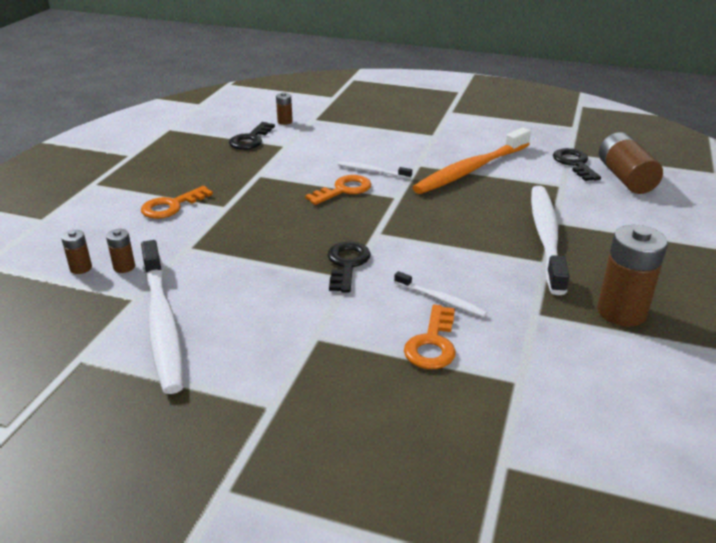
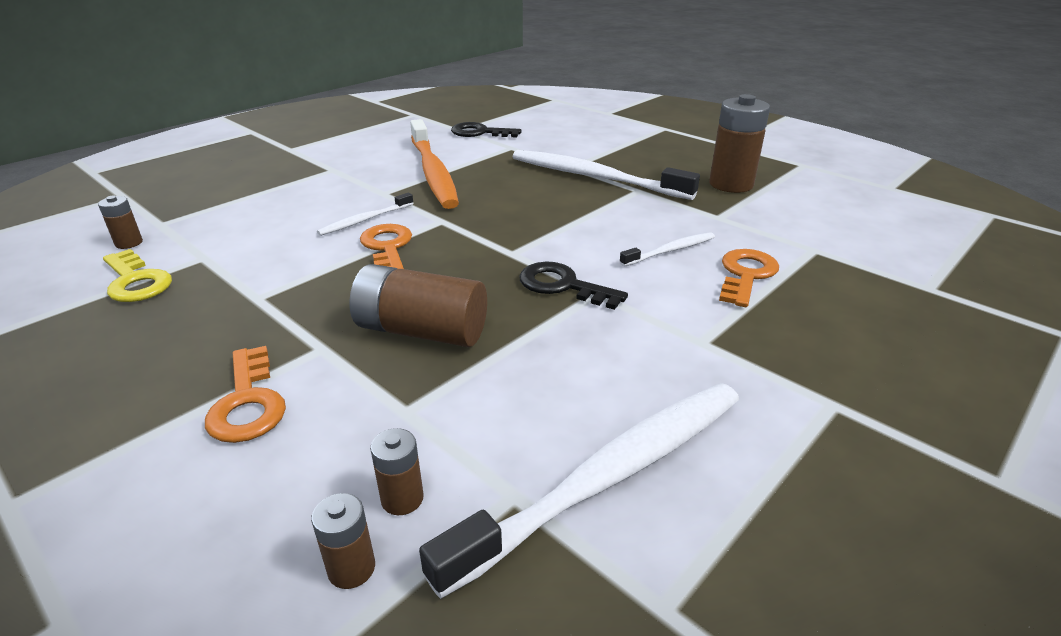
camera: 65 degrees left, 0 degrees up
(162, 323) = (609, 477): white toothbrush -> white toothbrush turned 45 degrees counterclockwise
(250, 139) = (136, 281): black key -> yellow key
(432, 344) = (746, 275): orange key -> orange key turned 105 degrees counterclockwise
(625, 178) = (527, 124): brown battery -> brown battery (421, 331)

